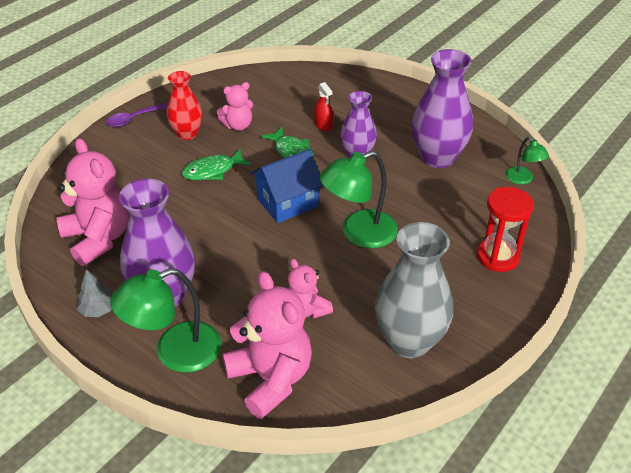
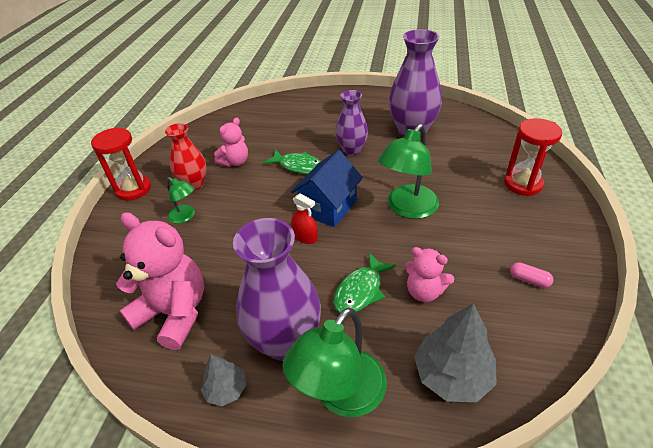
camera: 25 degrees left, 0 degrees up
(134, 119) = (133, 189): purple spoon -> red hourglass
(212, 171) = (241, 206): green fish -> green fish (361, 291)
(270, 379) = (452, 375): pink teddy bear -> grey tree
(323, 125) = (305, 137): red spray bottle -> red spray bottle (305, 237)
(409, 341) = (529, 280): grey vase -> pink capsule
(522, 179) = (483, 124): green lamp -> green lamp (185, 216)

